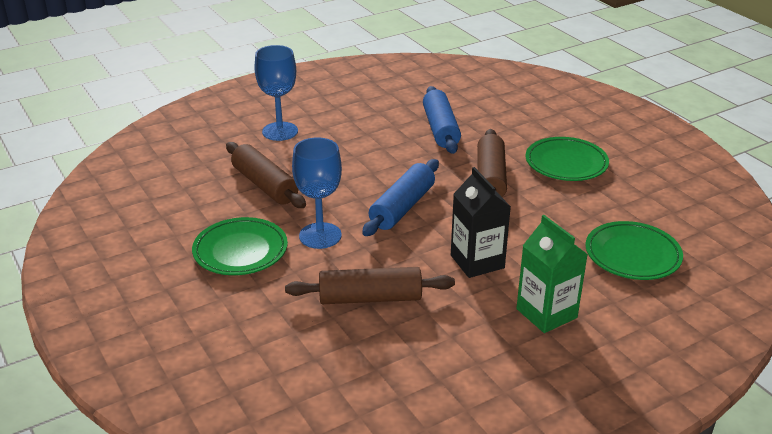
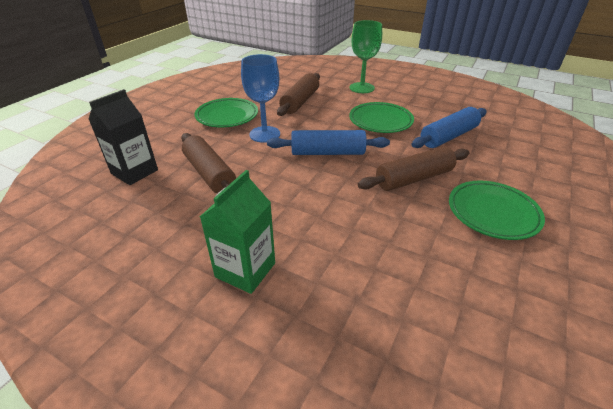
camera: 60 degrees right, 5 degrees up
(280, 131) = (361, 88): blue goblet -> green goblet
(477, 261) = (290, 207): black carton -> black carton (134, 172)
(632, 255) = (389, 308): green plate -> green plate (380, 121)

